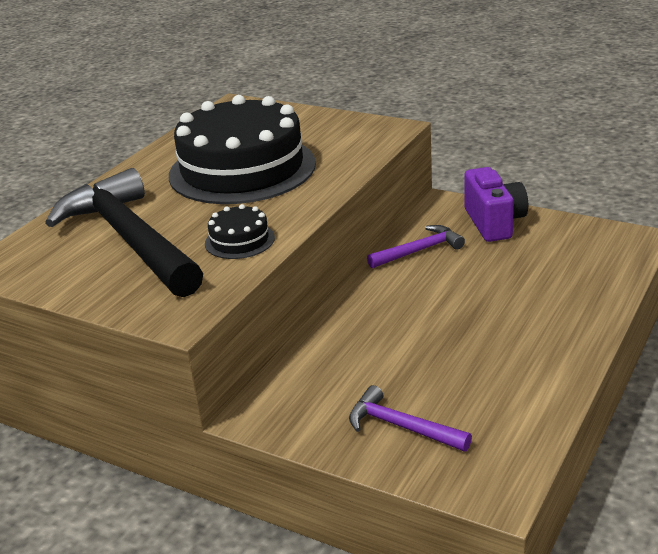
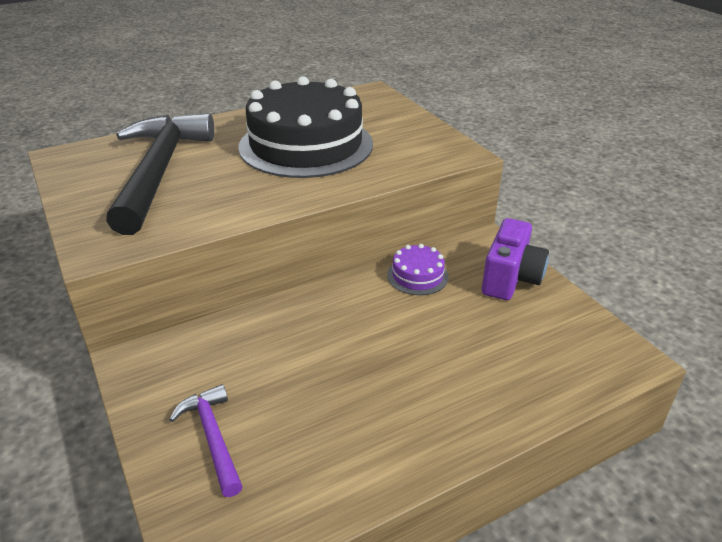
camera: 30 degrees right, 5 degrees up
(239, 240) = (222, 204): black cake -> none
(419, 250) = (417, 276): purple hammer -> purple cake

